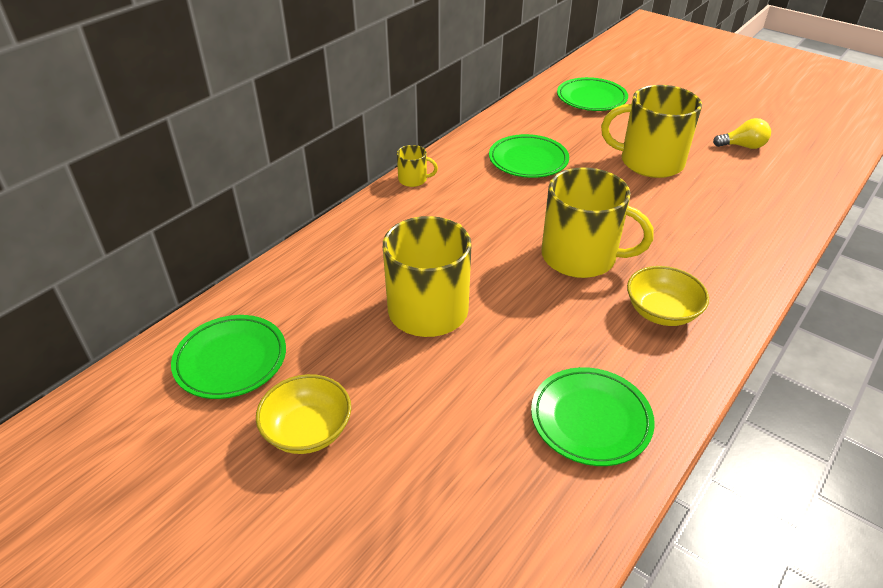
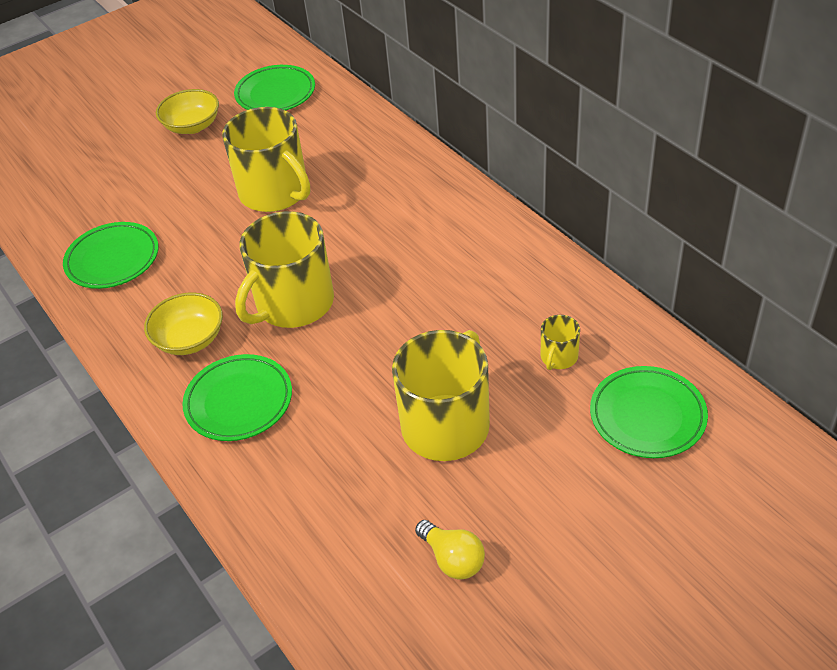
camera: 110 degrees right, 5 degrees up
(413, 179) = (479, 203): yellow mug -> yellow mug (558, 357)
(528, 160) = (489, 303): green plate -> green plate (239, 401)
(742, 146) = (453, 559): yellow light bulb -> yellow light bulb turned 60 degrees counterclockwise

